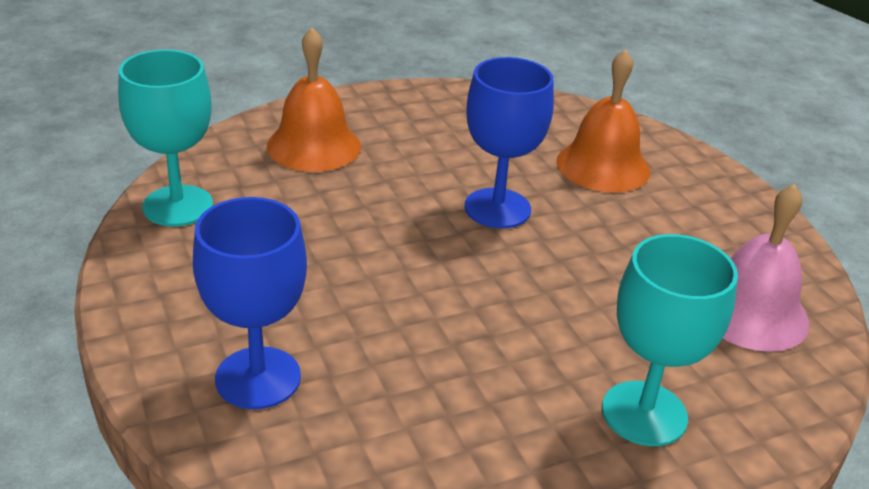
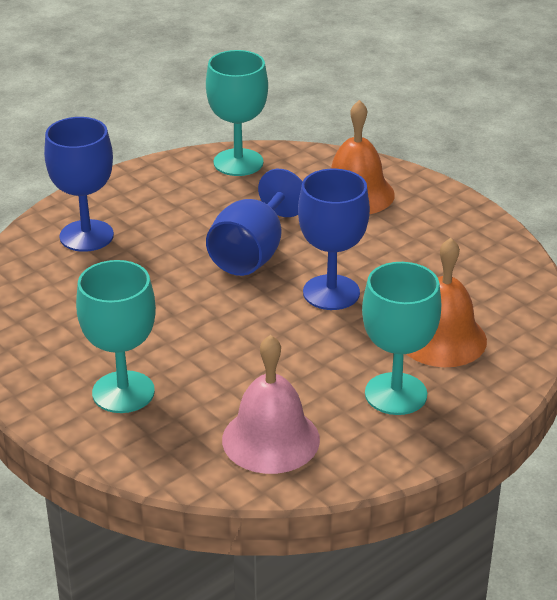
camera: 75 degrees right, 0 degrees up
(391, 242) = (252, 253): none -> blue goblet
(686, 214) = (395, 394): none -> turquoise goblet

